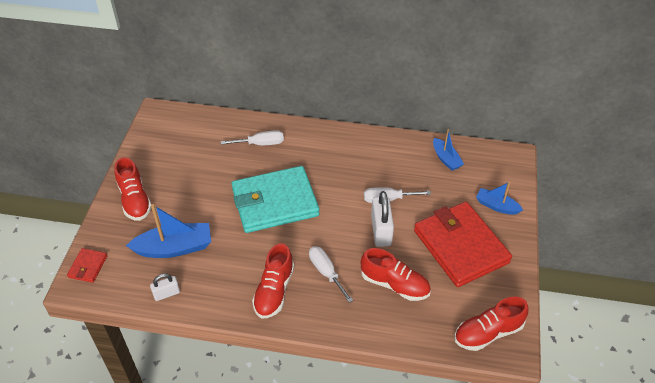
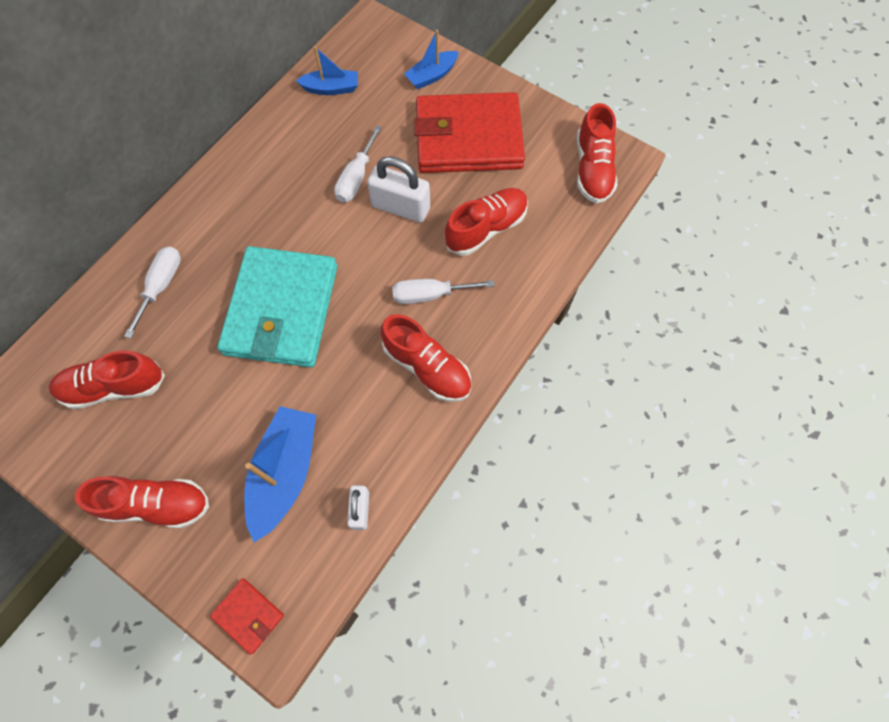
camera: 65 degrees left, 20 degrees up
(192, 152) = (114, 387): none -> red shoe

